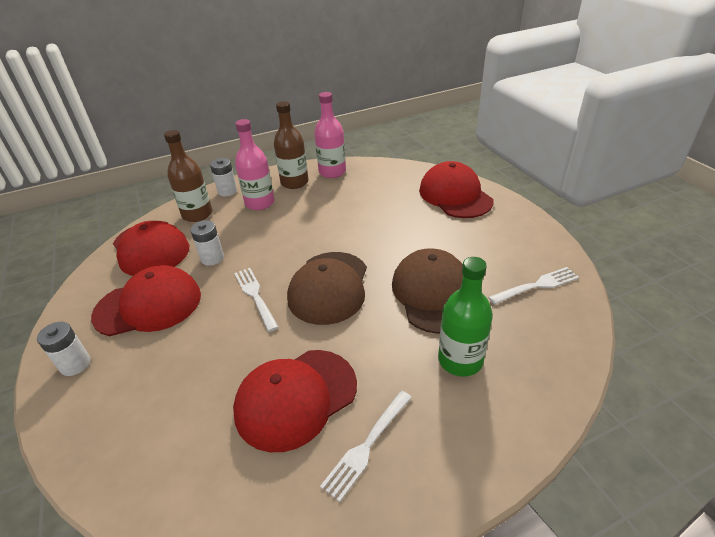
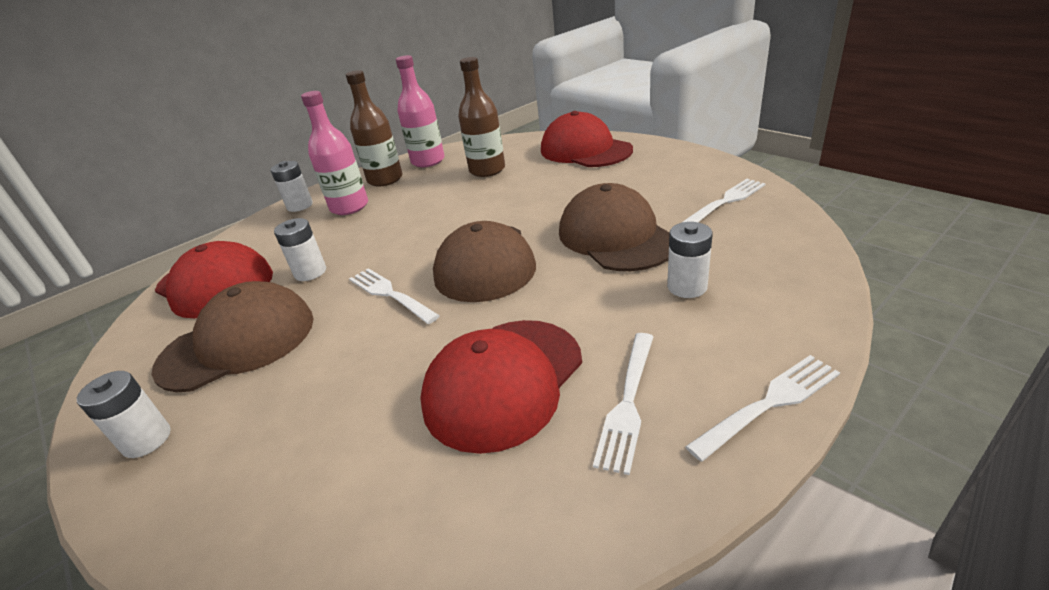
camera: 15 degrees left, 5 degrees down
(148, 305) = (238, 342): red cap -> brown cap
(197, 214) = (268, 236): brown bottle -> brown bottle (487, 170)
(460, 360) = (687, 287): green bottle -> white battery
(460, 483) = (768, 404): none -> white fork

